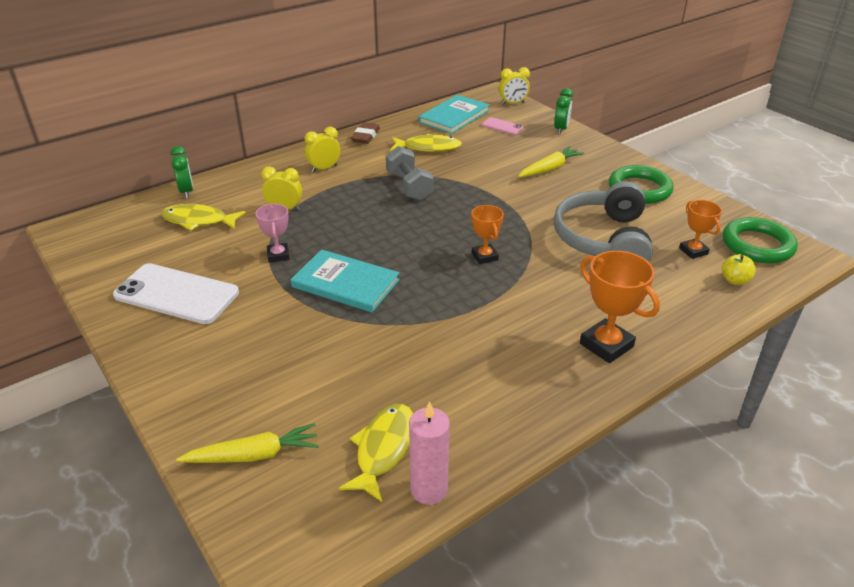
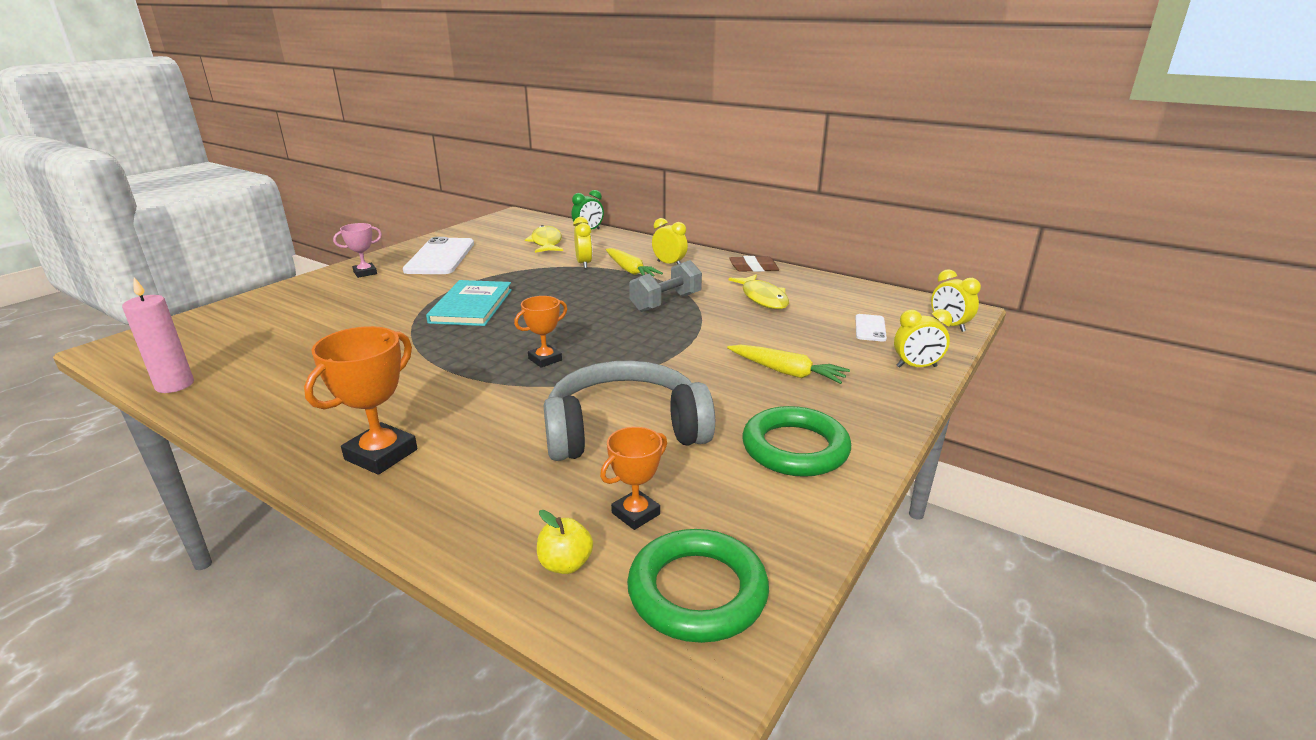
camera: 70 degrees right, 10 degrees down
(254, 455) = (243, 316): yellow carrot -> yellow carrot (630, 270)
(278, 255) = (507, 275): pink trophy -> pink trophy (365, 273)
(383, 449) = (233, 359): yellow fish -> none
(454, 116) = (858, 299): turquoise book -> none
(502, 126) = (870, 328): pink phone -> white phone
(561, 129) = (916, 367): green clock -> yellow clock

